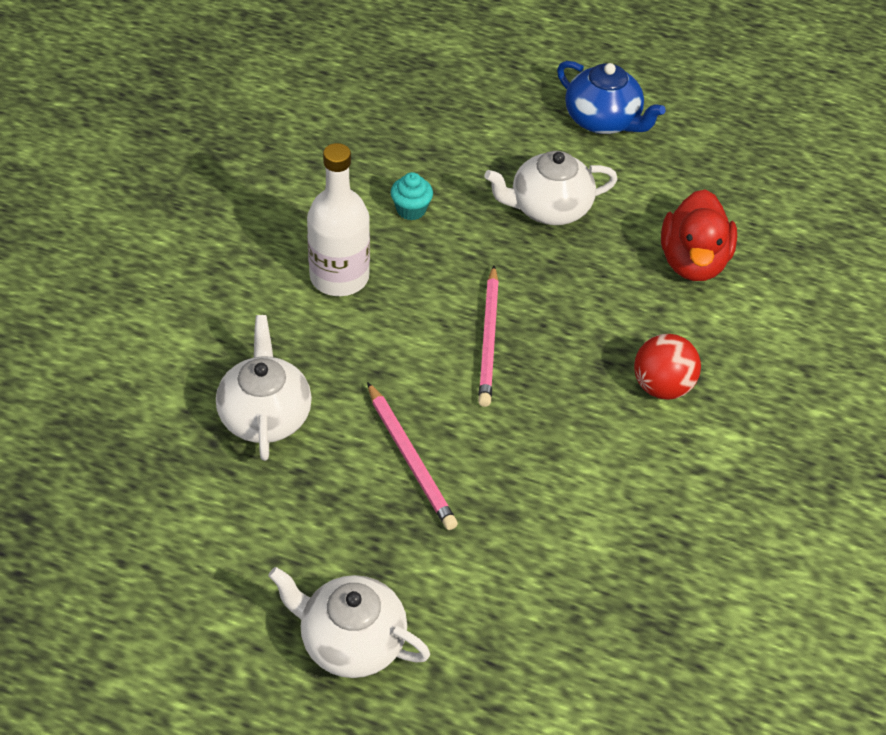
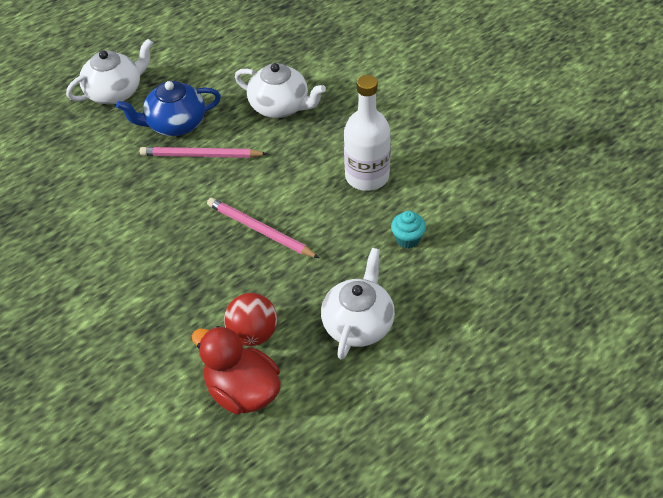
camera: 125 degrees right, 0 degrees up
(603, 120) = (439, 418): blue teapot -> blue teapot (175, 124)
(662, 386) = (151, 305): red ball -> red ball (253, 334)

